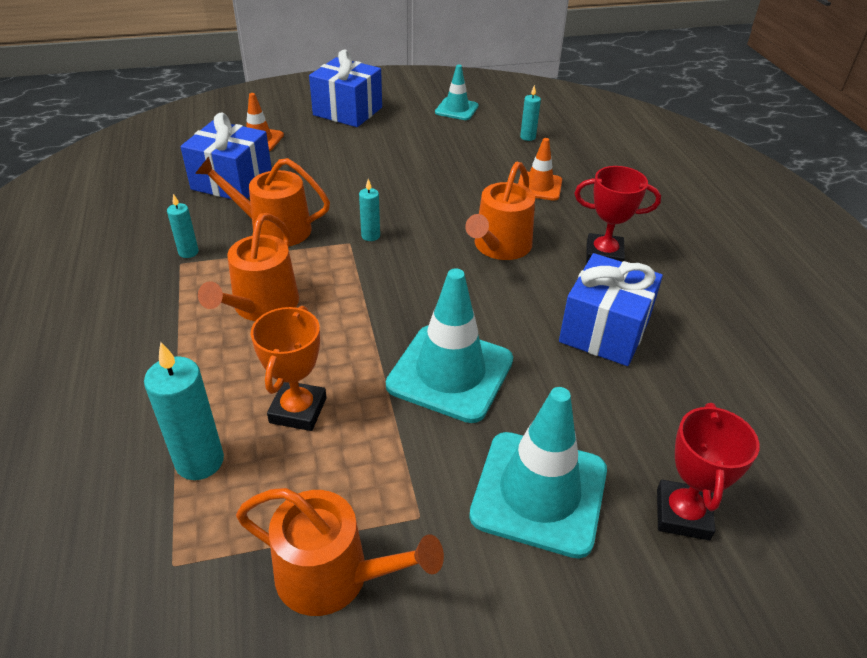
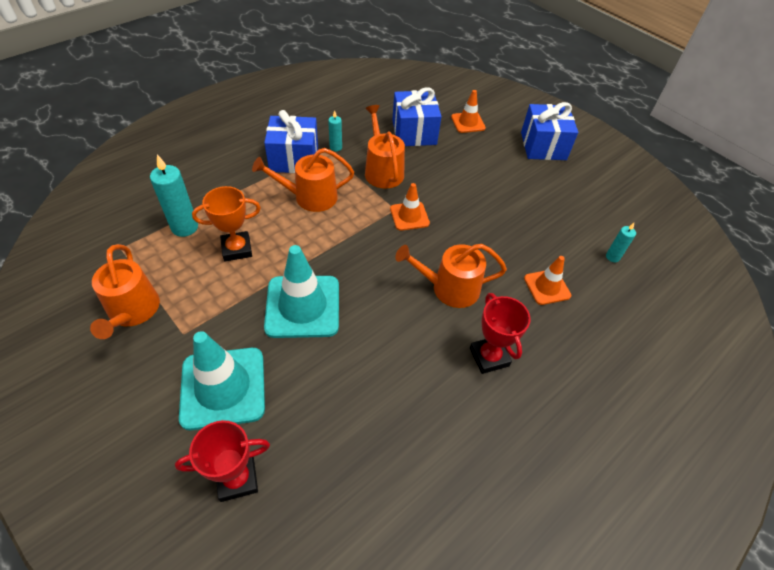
camera: 60 degrees right, 10 degrees up
(370, 236) = (409, 216): turquoise candle -> orange traffic cone
(456, 109) = (608, 200): turquoise traffic cone -> none
(604, 331) = (396, 382): blue gift -> blue gift (294, 159)

